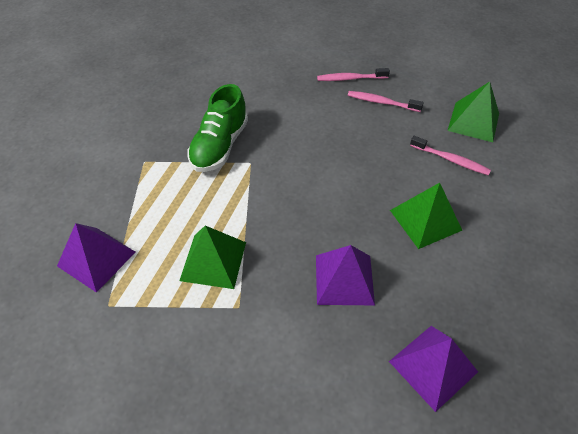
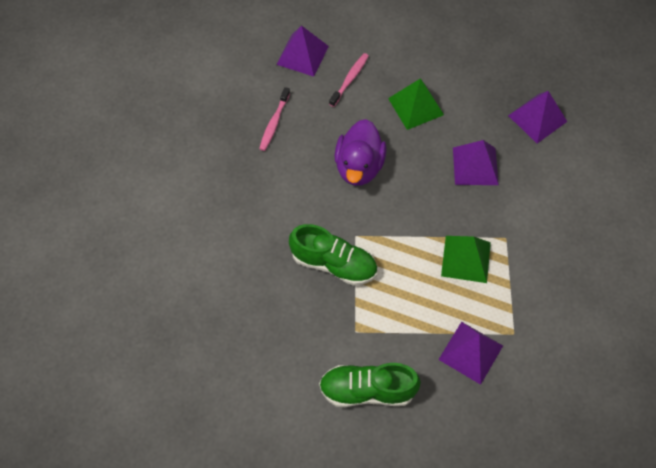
camera: 90 degrees left, 10 degrees up
(81, 169) = (367, 390): none -> green shoe
(335, 166) = (359, 167): none -> purple duck
(350, 78) = (236, 147): pink toothbrush -> none
(473, 122) = (302, 55): green pyramid -> purple pyramid

